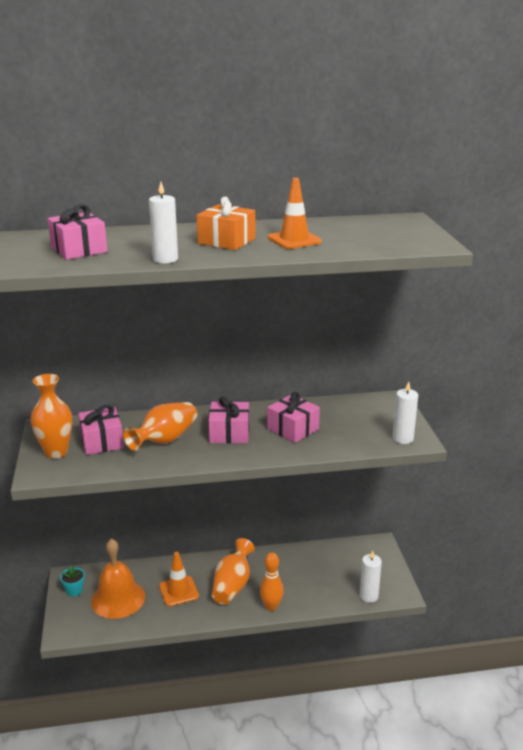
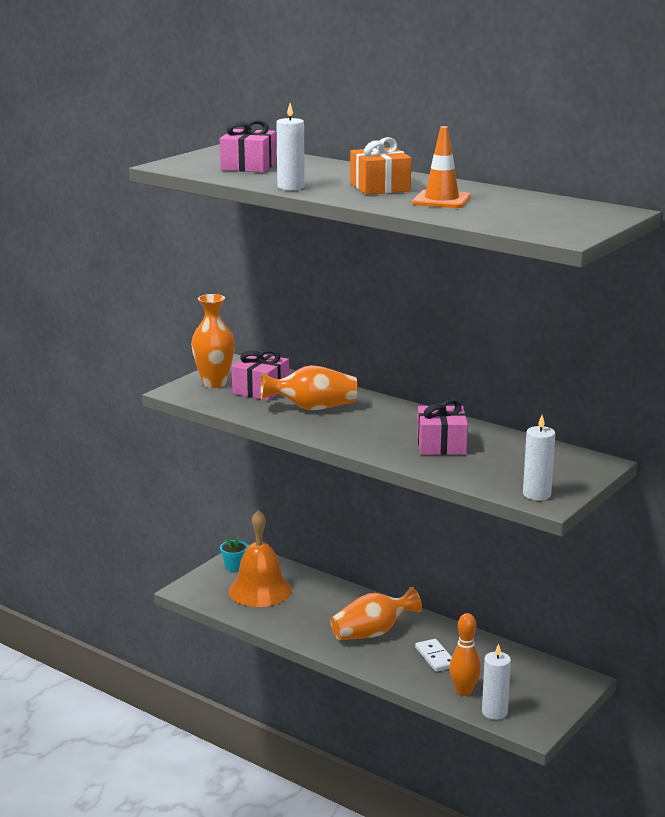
camera: 45 degrees right, 5 degrees down
(178, 591) = (318, 612): orange traffic cone -> none
(229, 433) = (376, 425): pink gift -> none
(271, 606) = (383, 667): orange bowling pin -> orange bowling pin (464, 691)
(290, 579) = (435, 657): none -> white domino

